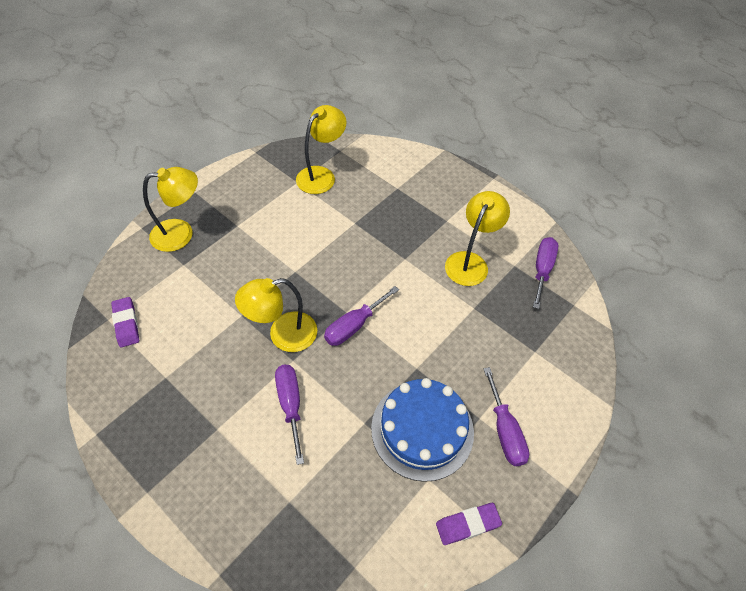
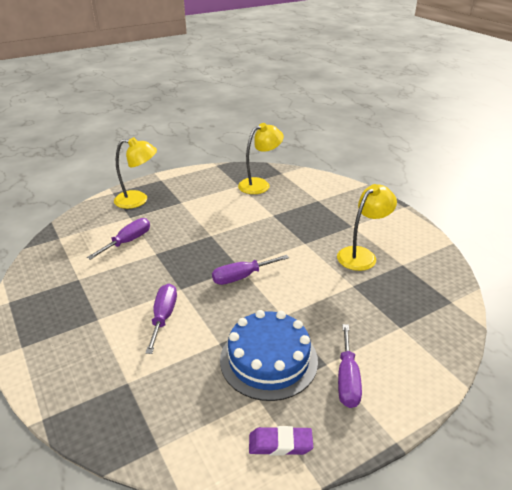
camera: 20 degrees right, 20 degrees down
(126, 324) = (70, 242): purple eraser -> none
(283, 335) = (181, 271): yellow lamp -> none
(542, 270) = (428, 272): purple screwdriver -> purple screwdriver (128, 241)

